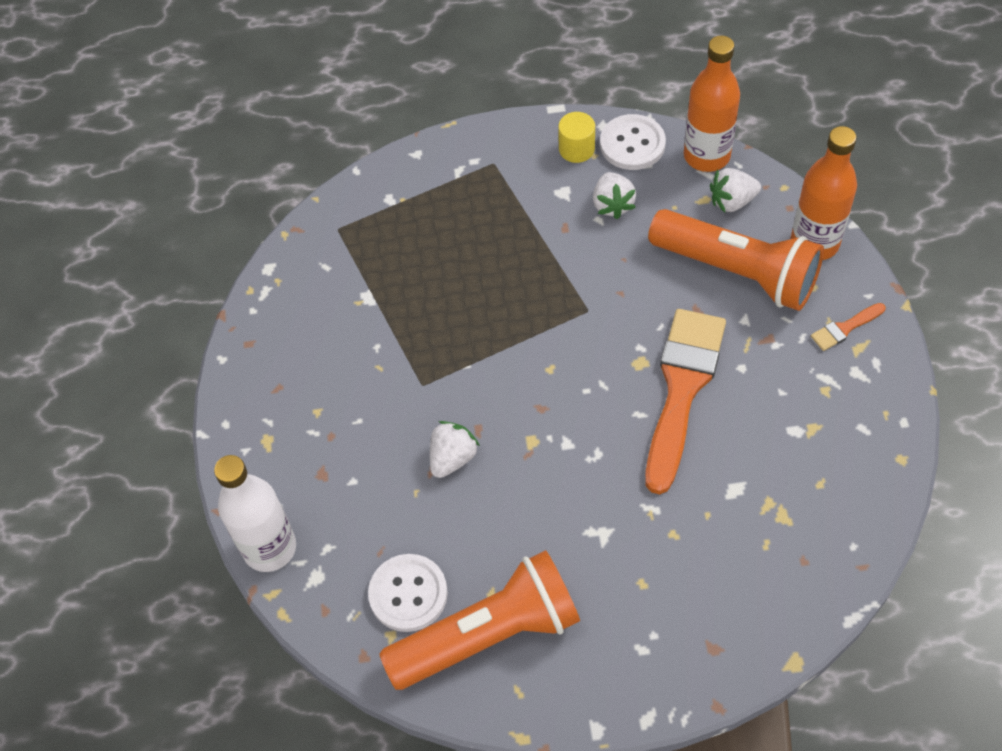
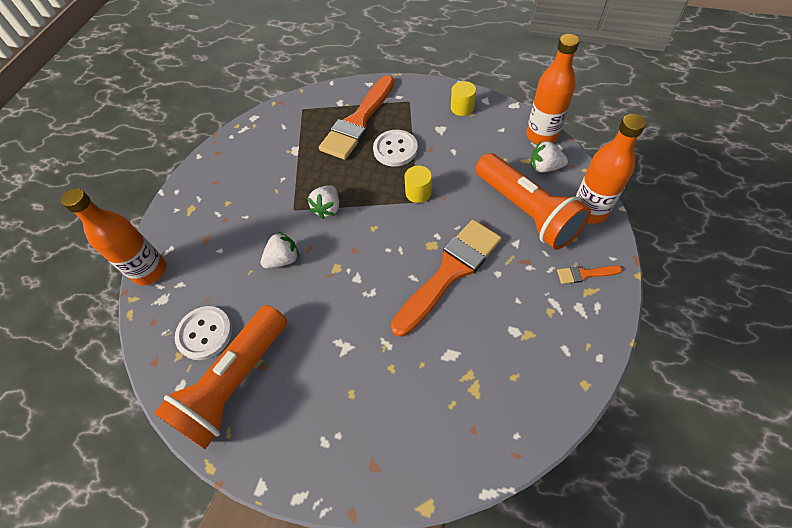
camera: 25 degrees right, 0 degrees up
(270, 548) = (150, 271): white bottle -> orange bottle
(437, 221) = (358, 122): none -> orange brush
(489, 634) = (234, 383): orange flashlight -> orange flashlight turned 120 degrees clockwise
(583, 297) = (418, 193): none -> yellow cylinder
(612, 204) = (466, 145): white strawberry -> white strawberry (327, 208)
(632, 144) = (498, 115): white button -> white button (395, 149)

